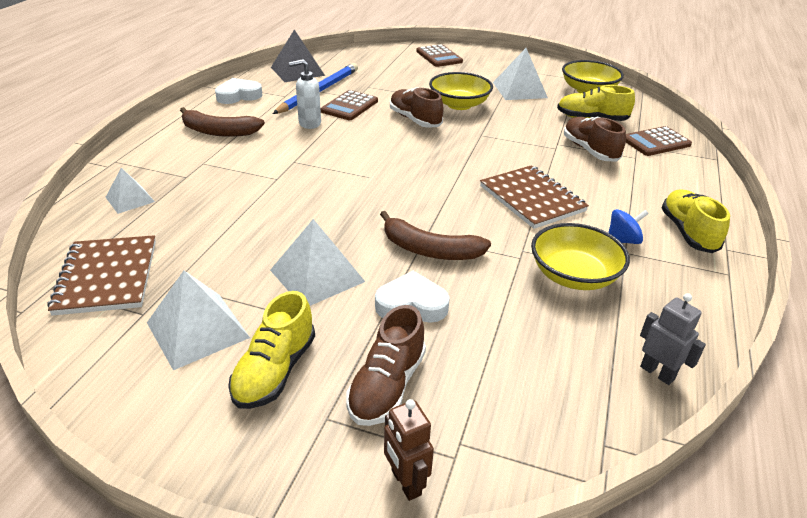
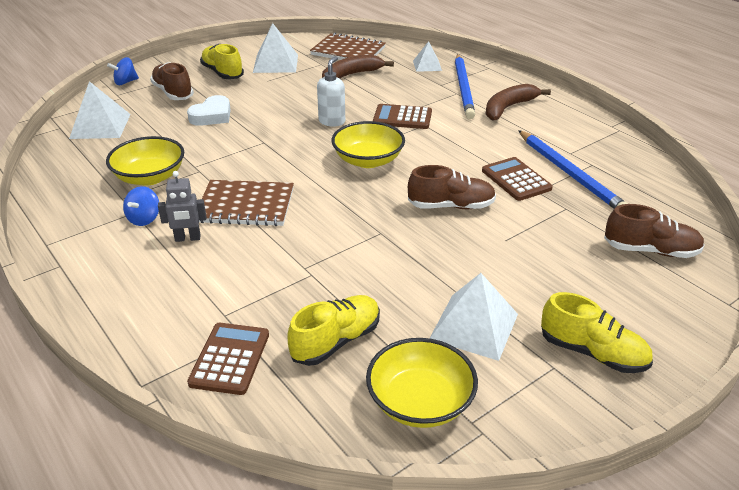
camera: 125 degrees right, 0 degrees up
(187, 162) = (464, 88): none -> blue pencil
(238, 95) = (586, 131): white heart -> none
(297, 71) = (642, 177): grey pyramid -> none
(309, 123) = (491, 148): white soap dispenser -> white soap dispenser (332, 121)
(317, 275) = (275, 98): white pyramid -> white pyramid (100, 126)
(405, 483) = (125, 82): brown robot -> blue spinning top
(430, 250) = (248, 138): brown banana -> brown banana (351, 75)
(439, 57) = (651, 308): brown calculator -> brown calculator (402, 117)
(459, 104) = (466, 251): yellow bowl -> yellow bowl (368, 160)
(589, 150) = (274, 289): brown shoe -> brown shoe (650, 250)
(657, 373) = (55, 162): grey robot -> grey robot (187, 238)
(688, 232) = (101, 259): yellow shoe -> yellow shoe (592, 353)

